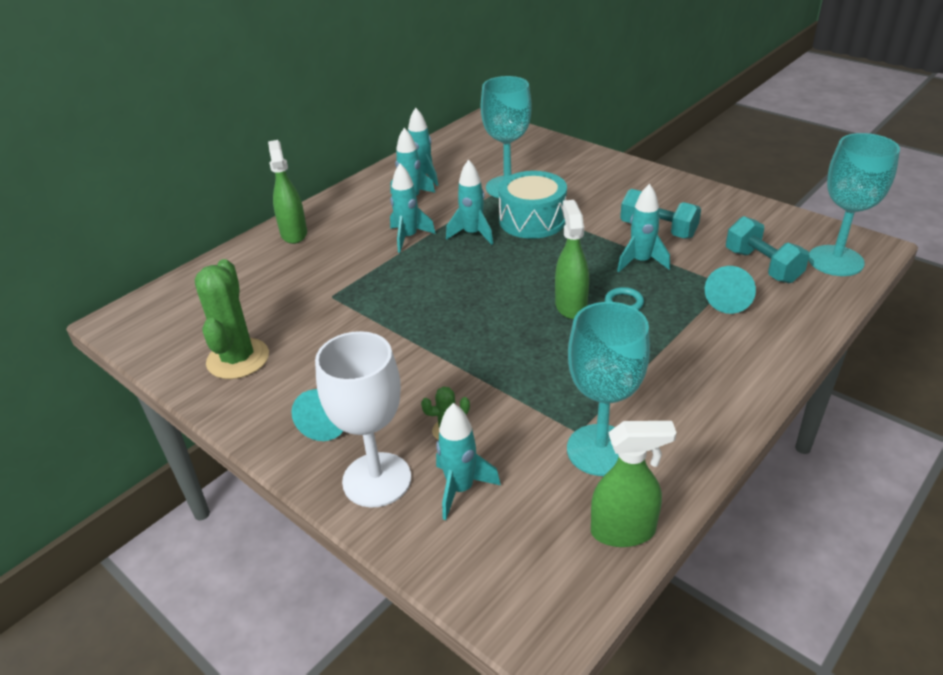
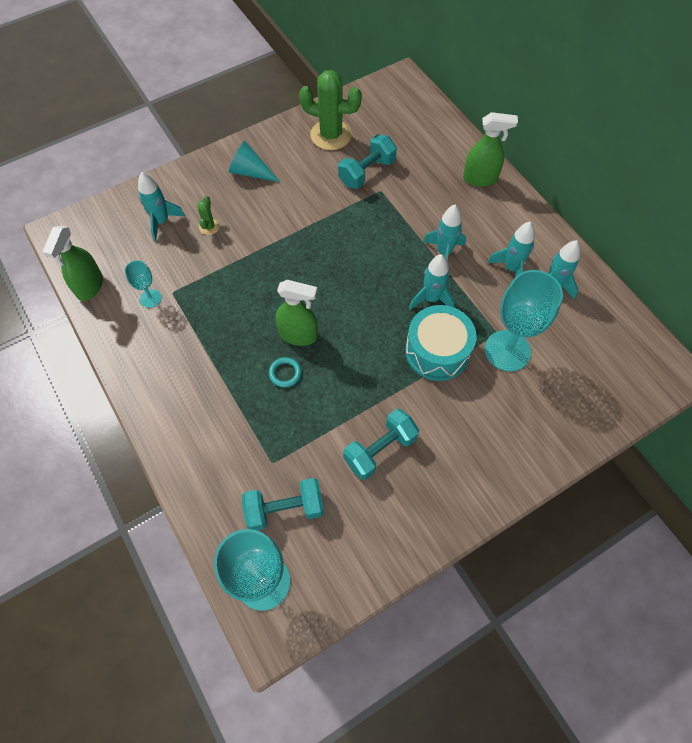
camera: 105 degrees right, 25 degrees up
(303, 313) = (367, 172): none -> turquoise dumbbell
(377, 479) = (190, 186): white goblet -> none
(600, 450) = (150, 298): turquoise goblet -> turquoise goblet, size x0.49
(641, 262) = (335, 411): turquoise rocket -> none
(730, 298) = (253, 455): turquoise cone -> none

